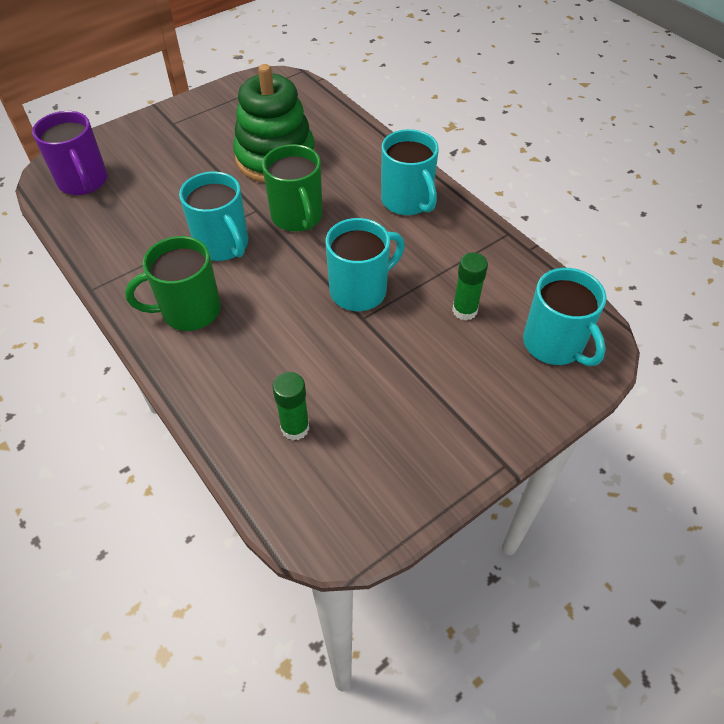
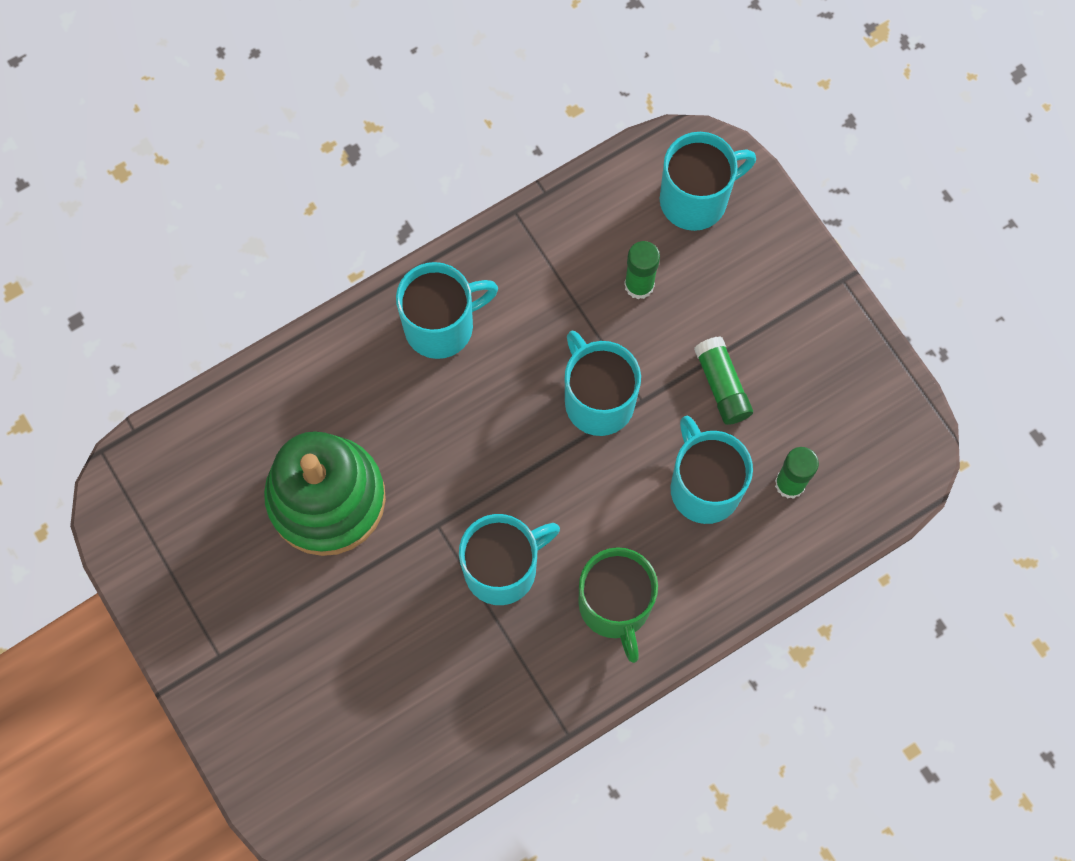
camera: 85 degrees left, 20 degrees up
(83, 182) = (348, 777): purple mug -> none
(290, 363) = (704, 487): none -> turquoise mug
(297, 217) = (458, 471): green mug -> none
(383, 372) = (722, 385): none -> green glue stick

